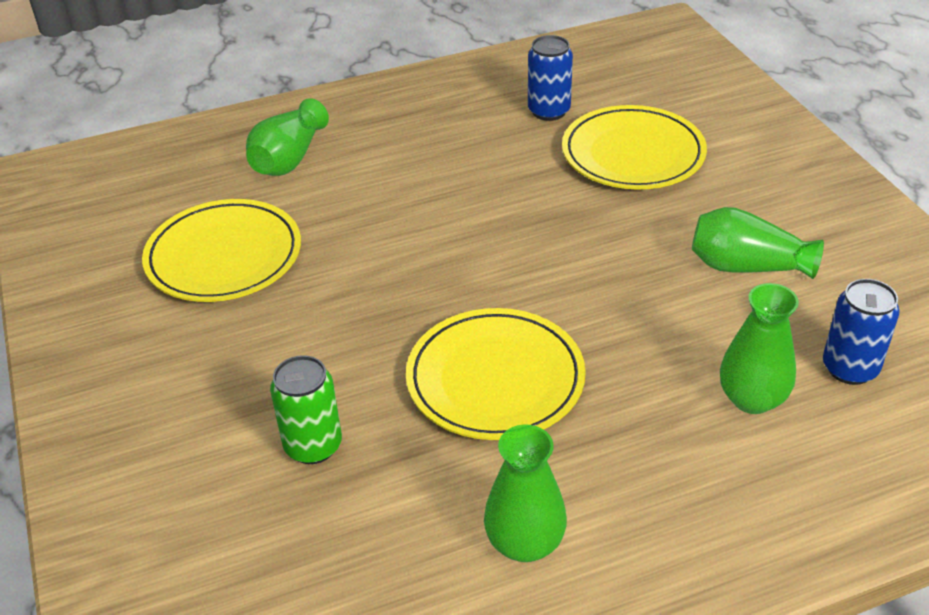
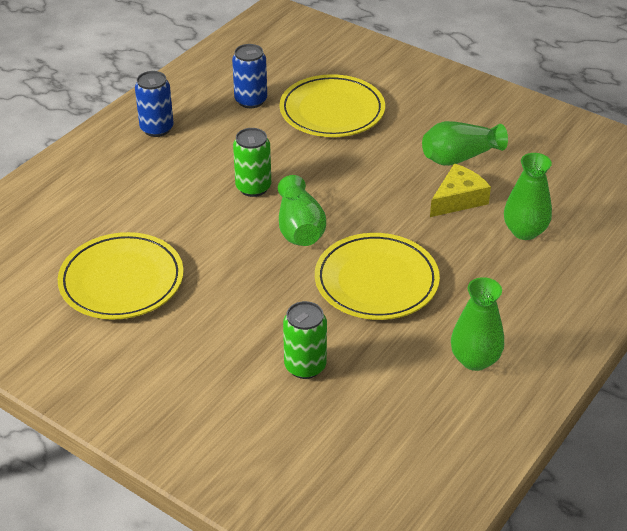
camera: 35 degrees left, 0 degrees up
(289, 159) = (97, 197): green vase -> green vase (299, 228)
(458, 209) = (253, 187): none -> green can
(696, 319) = (458, 199): none -> yellow cheese
(850, 368) = (559, 193): blue can -> blue can (157, 128)

